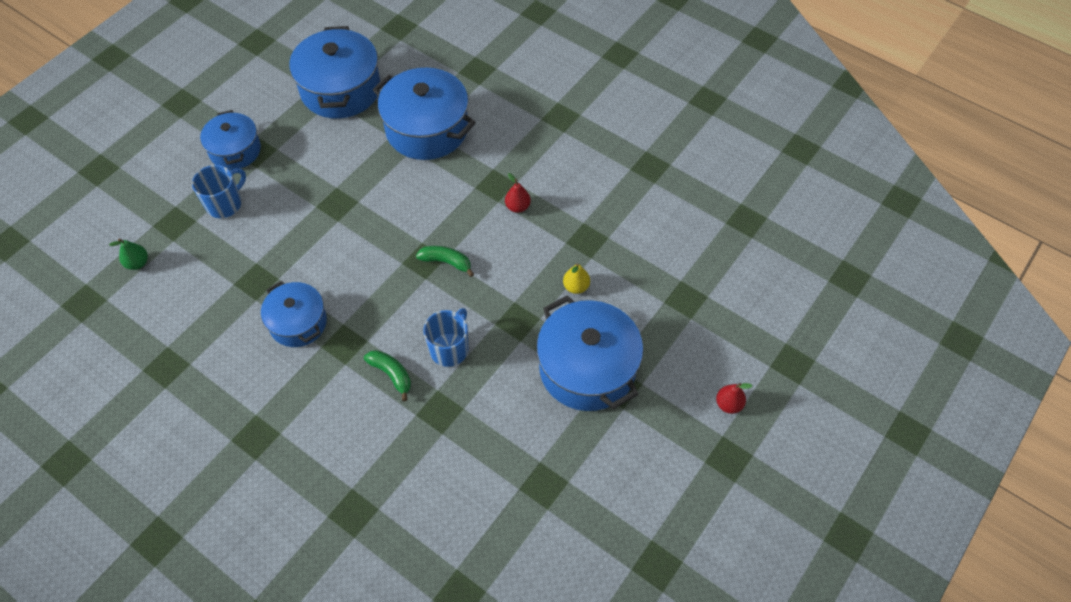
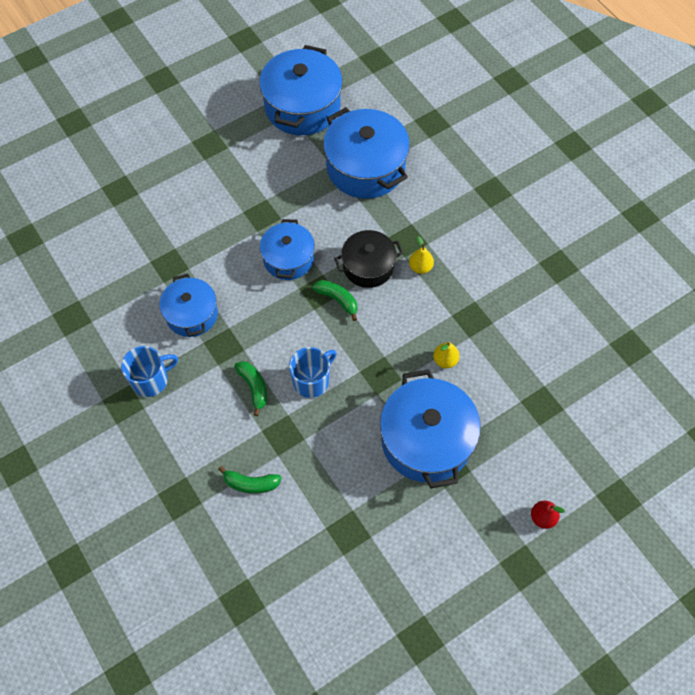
camera: 20 degrees right, 5 degrees up
(137, 263) = (78, 217): green pear -> none
(225, 204) = (167, 186): blue mug -> blue mug (151, 380)
(235, 150) = (192, 138): blue pot -> blue pot (288, 259)
(424, 471) = (250, 483): none -> green banana
(465, 221) = (368, 266): none -> black pot
(517, 207) = (420, 267): red pear -> yellow pear

